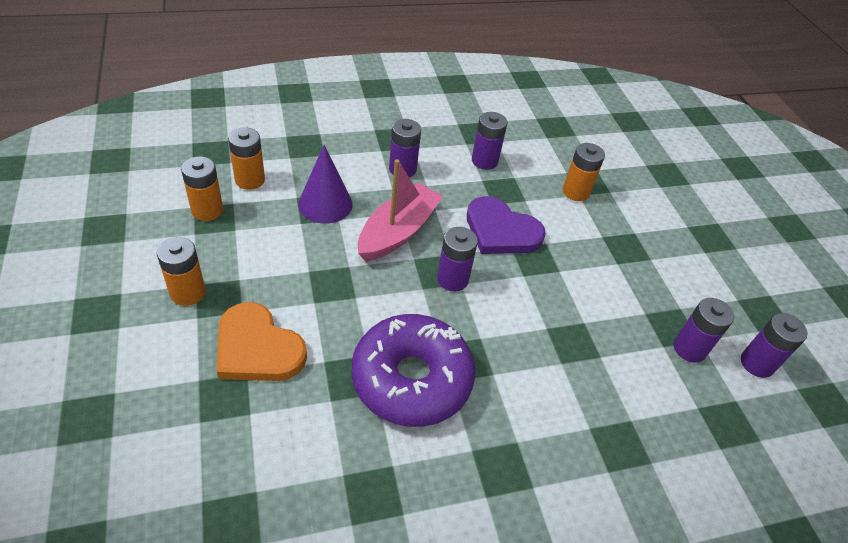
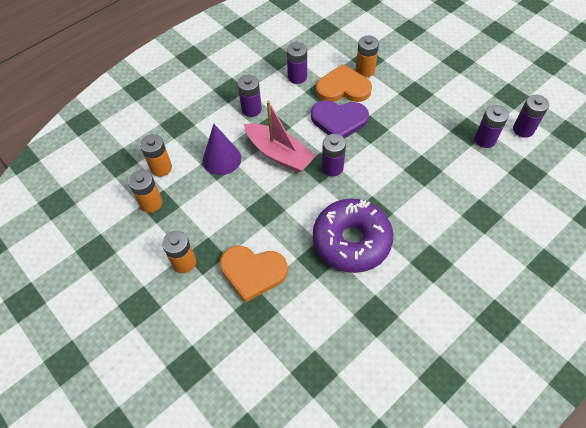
camera: 20 degrees left, 10 degrees up
(398, 232) = (279, 154): pink boat -> pink boat turned 120 degrees clockwise
(533, 198) = (343, 88): none -> orange heart

